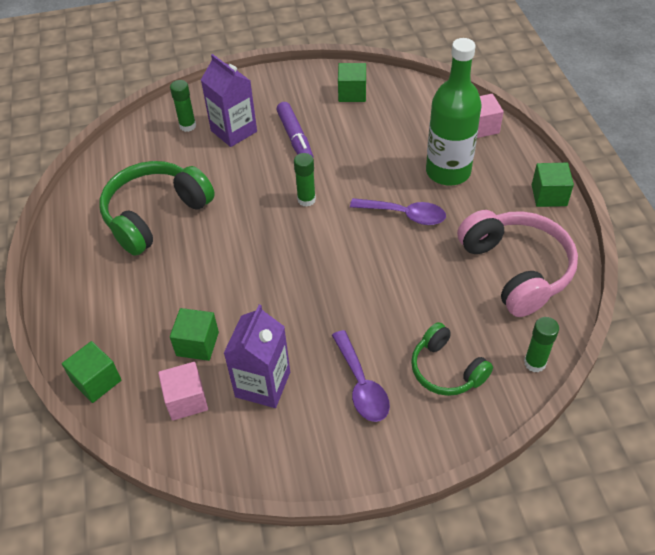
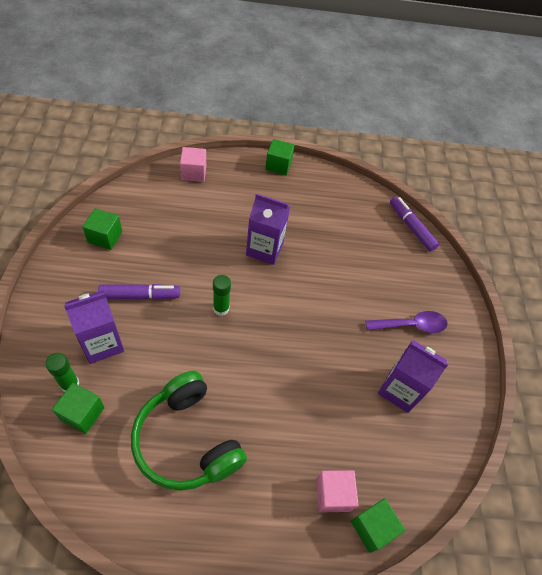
camera: 85 degrees left, 5 degrees up
(186, 400) = (404, 451): pink cube -> pink cube (333, 494)
(197, 344) = (351, 431): green cube -> green cube (82, 413)
(404, 215) = (264, 249): purple spoon -> purple carton
(446, 370) = (408, 273): green headphones -> none
(448, 172) = (231, 208): green bottle -> none
(516, 269) = (337, 207): pink headphones -> none
(534, 363) = (411, 227): green glue stick -> purple marker

